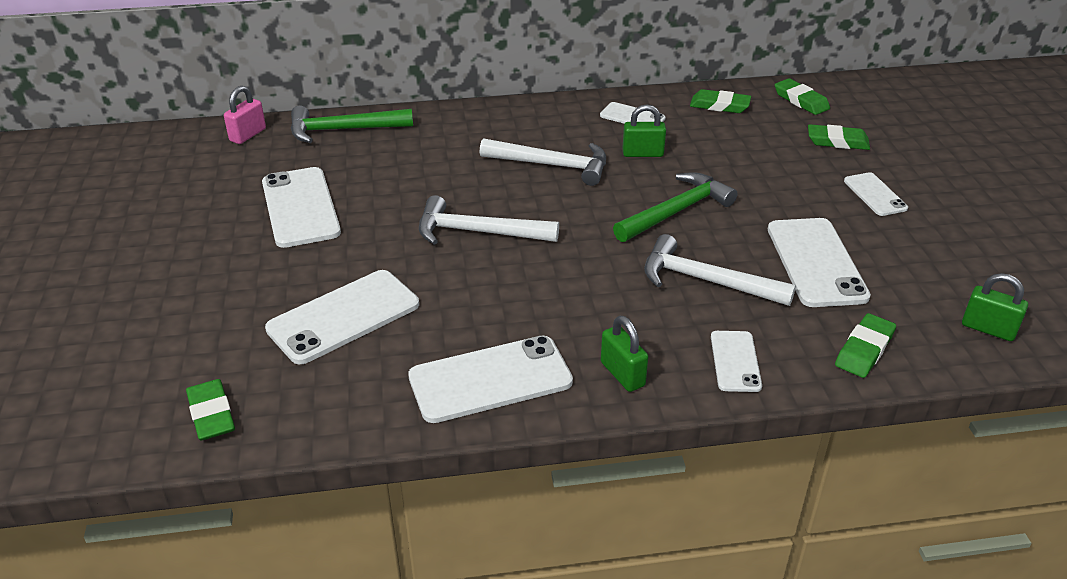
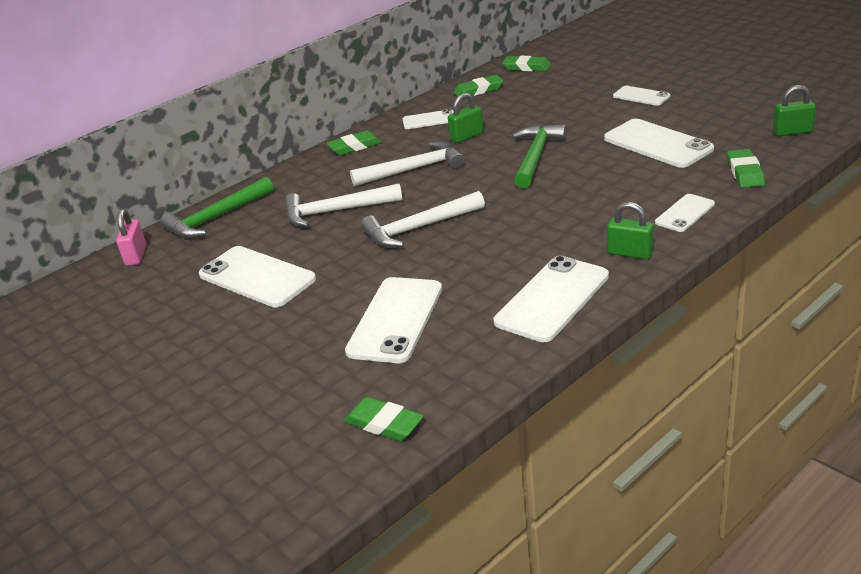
camera: 30 degrees left, 5 degrees down
(706, 281) = (608, 183): white hammer -> white hammer (336, 211)
(735, 361) = (684, 213): white phone -> white phone turned 75 degrees clockwise
(837, 141) = (580, 79): green eraser -> green eraser (354, 147)

